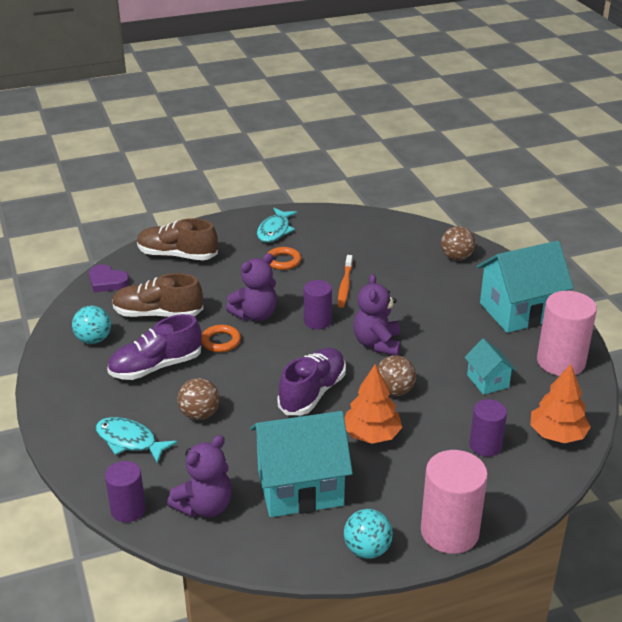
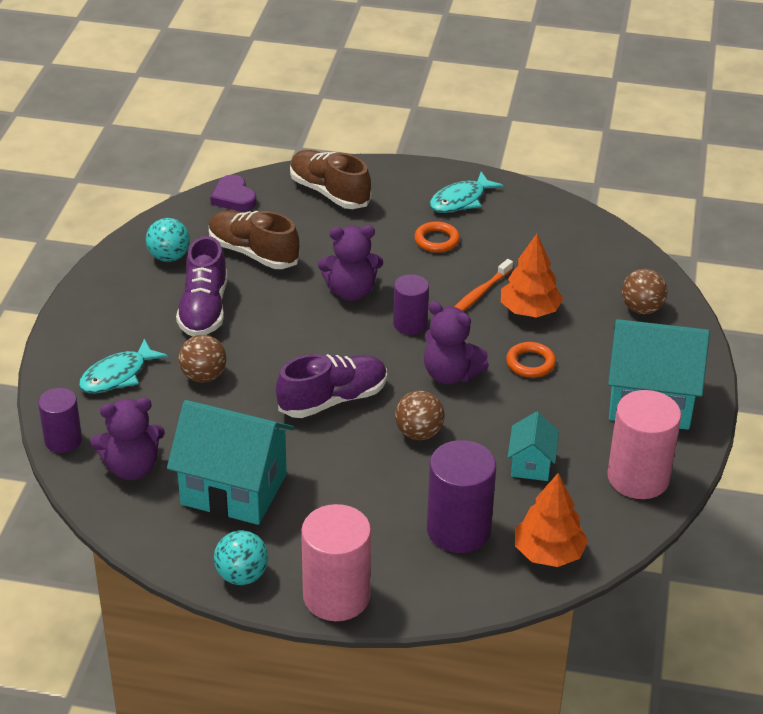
camera: 30 degrees right, 5 degrees up
(129, 441) = (117, 375): turquoise fish -> turquoise fish turned 105 degrees counterclockwise
(156, 367) = (204, 309): purple shoe -> purple shoe turned 90 degrees counterclockwise
(221, 341) = (290, 307): orange ring -> orange ring (530, 363)
(371, 435) = (351, 468): orange tree -> orange tree (529, 310)
(377, 344) = (450, 374): purple teddy bear -> purple teddy bear turned 90 degrees counterclockwise
(485, 445) = (458, 530): purple cylinder -> purple cylinder, size x1.64

